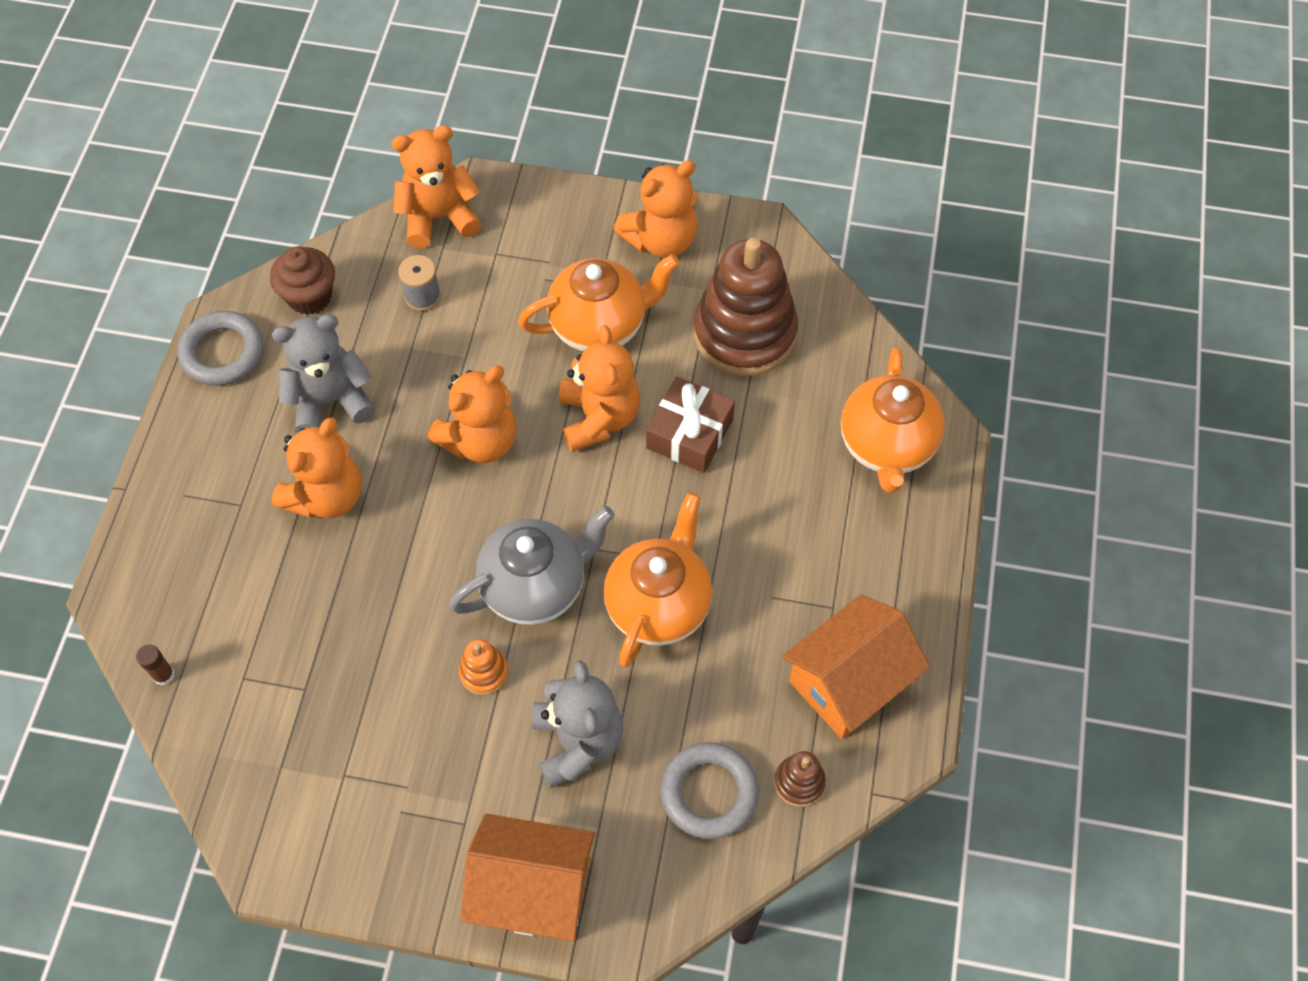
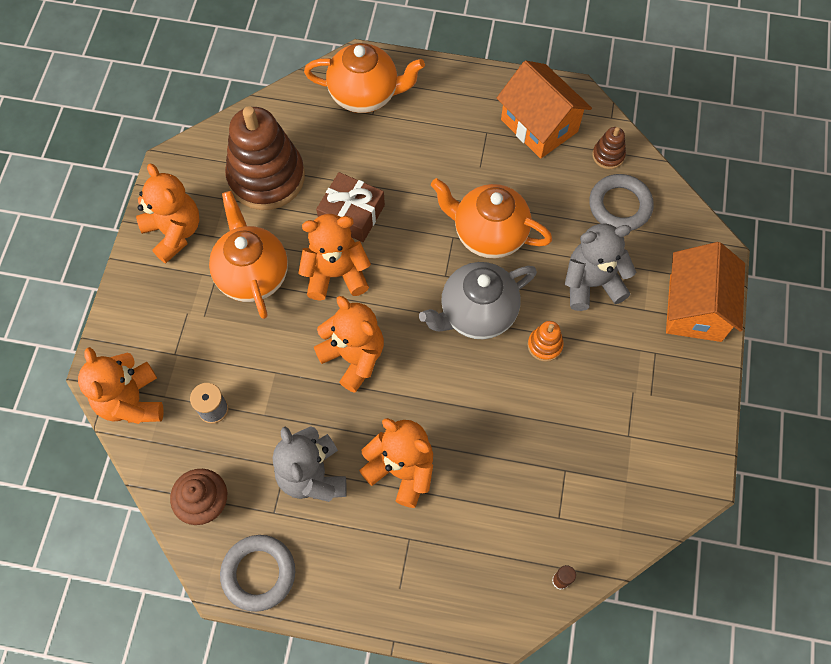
camera: 90 degrees left, 5 degrees up
(535, 587) = (476, 313): grey teapot -> grey teapot turned 90 degrees counterclockwise

